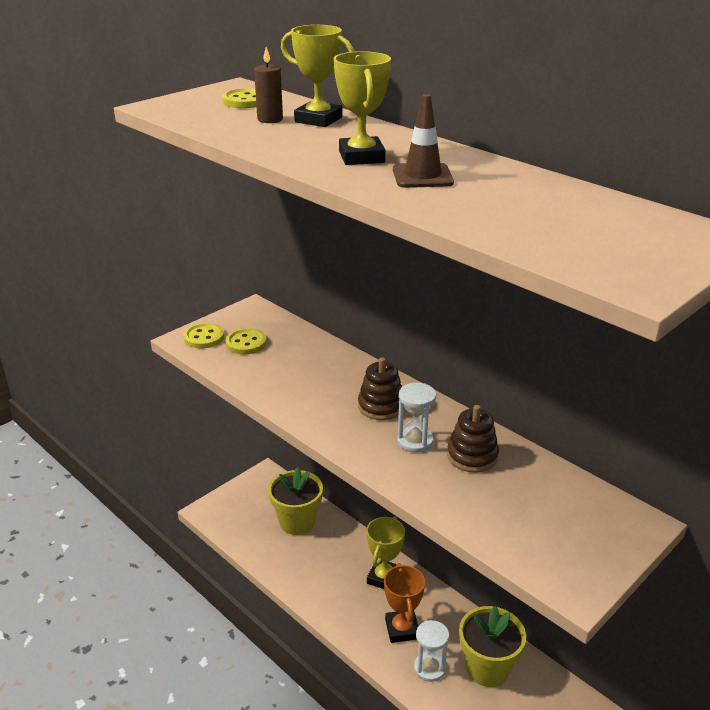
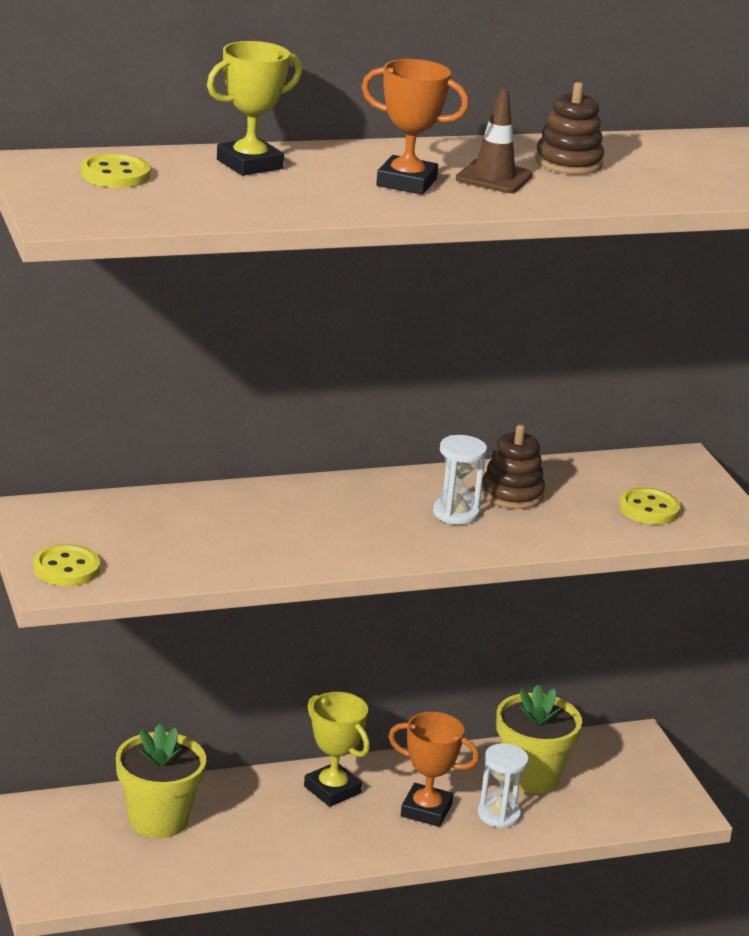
camera: 65 degrees left, 5 degrees down
(246, 343) = (121, 544): yellow button -> yellow button (649, 509)
(270, 119) = (214, 183): brown candle -> none
(361, 157) = (406, 182): yellow trophy -> orange trophy
(381, 406) = (369, 508): brown stacking toy -> brown stacking toy (568, 162)

